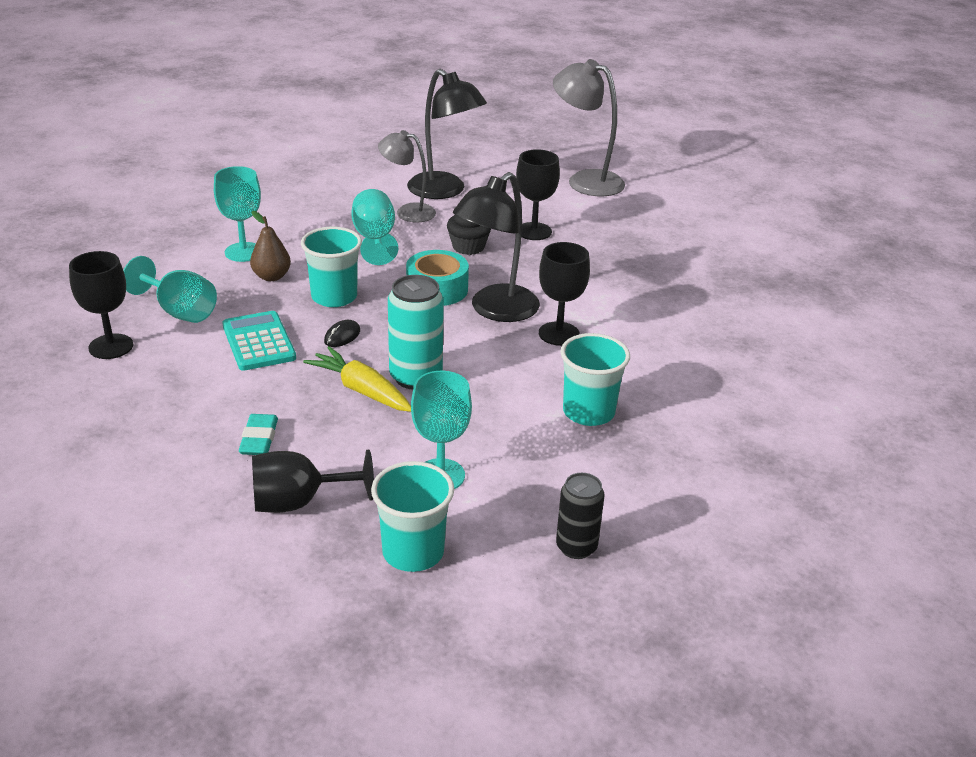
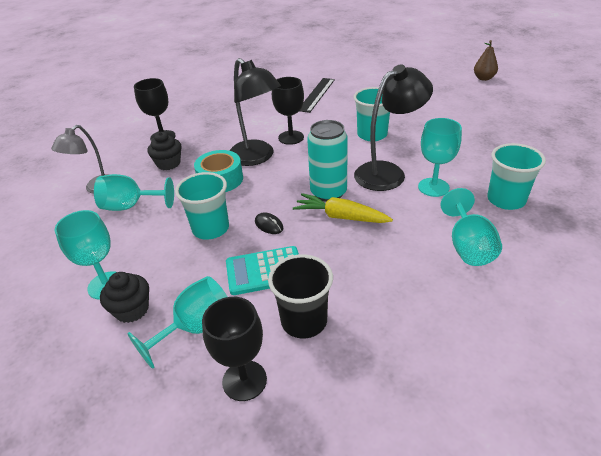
camera: 75 degrees left, 5 degrees up
(179, 374) = (304, 321): none -> black cup
(208, 272) = (132, 309): none -> black cupcake
(259, 439) = (398, 268): turquoise eraser -> none
(271, 276) = (161, 265): brown pear -> brown pear (483, 78)
(298, 502) = (468, 246): black goblet -> turquoise goblet
(361, 390) = (340, 217): yellow carrot -> yellow carrot turned 60 degrees clockwise
(444, 191) = (76, 170): black lamp -> black lamp (388, 172)
(576, 547) = (488, 148): black can -> none
(585, 180) = (106, 114): grey lamp -> none
(716, 347) = (317, 94): none -> black ruler

